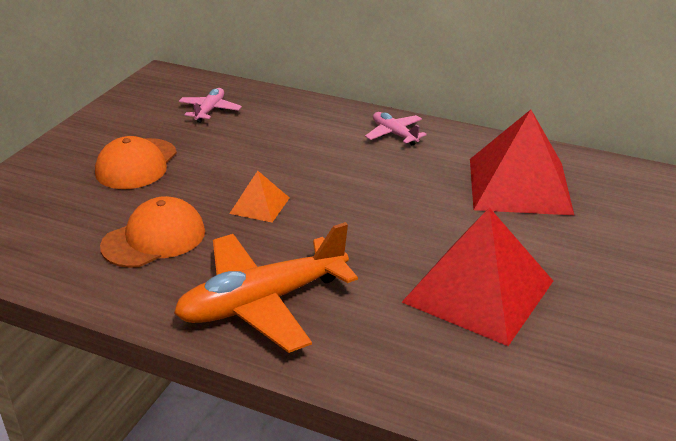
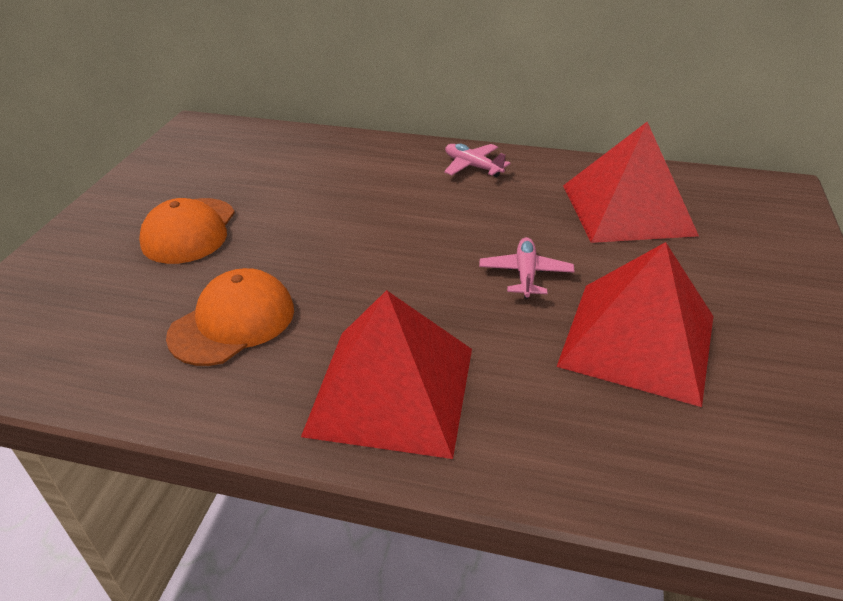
camera: 10 degrees left, 5 degrees up
(210, 110) = (260, 160): pink plane -> pink plane (525, 274)
(259, 205) = (349, 265): orange pyramid -> none
(263, 302) = (391, 390): orange plane -> red pyramid

